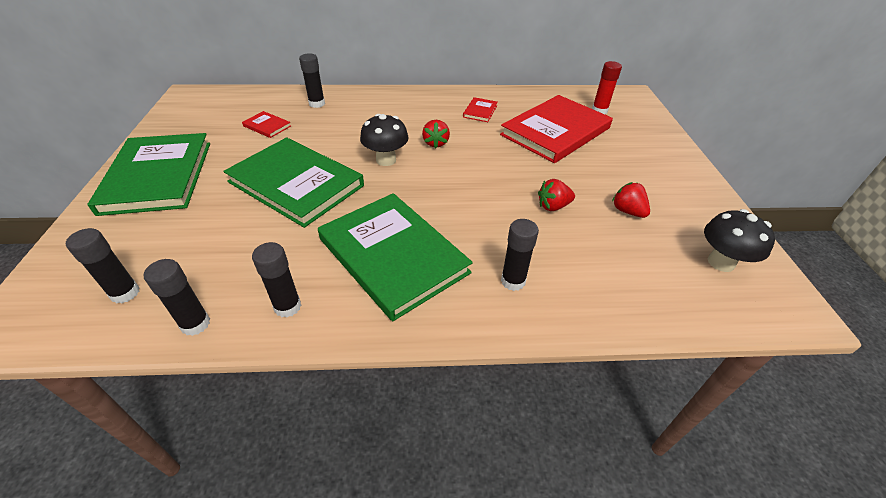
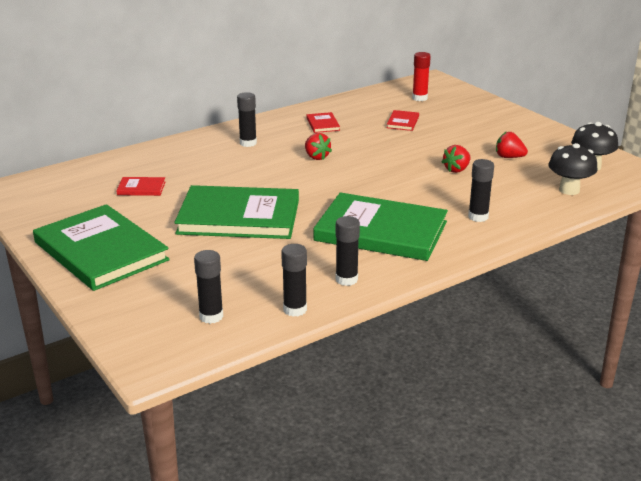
camera: 30 degrees left, 15 degrees down
(317, 104) = (161, 159): black glue stick -> black glue stick (248, 143)
(386, 160) = (291, 180): black mushroom -> black mushroom (569, 190)
(555, 131) = (403, 122): red book -> red book, size x0.41

